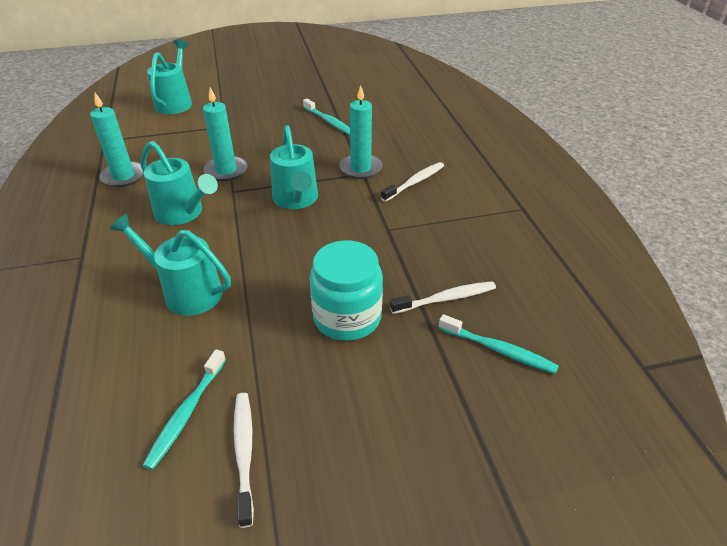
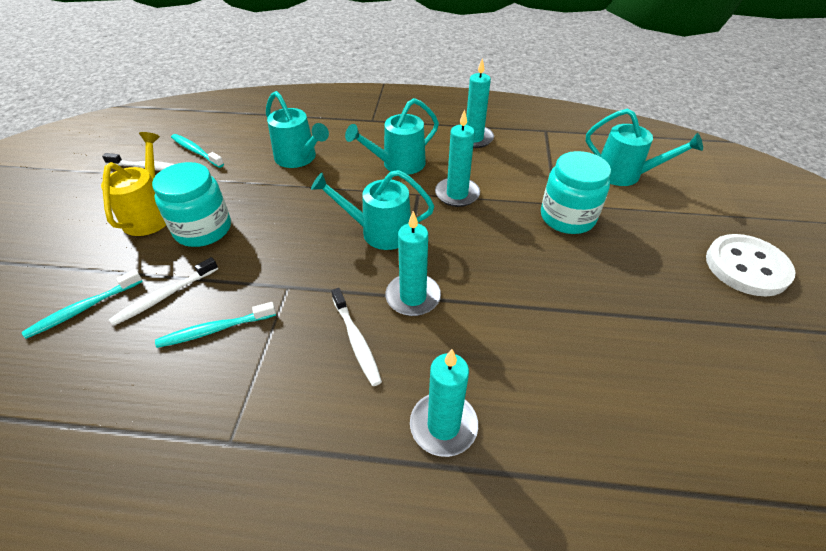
camera: 110 degrees right, 5 degrees up
(186, 291) = (299, 158): turquoise watering can -> turquoise watering can turned 90 degrees clockwise
(241, 120) = (567, 217): none -> turquoise jar
(268, 67) = (746, 267): none -> white button
(329, 121) = (546, 296): turquoise toothbrush -> turquoise toothbrush (215, 330)
(343, 383) = (150, 214): none -> yellow watering can
(446, 299) = (165, 296): white toothbrush -> white toothbrush turned 45 degrees clockwise
(447, 141) = (443, 425): none -> turquoise candle

